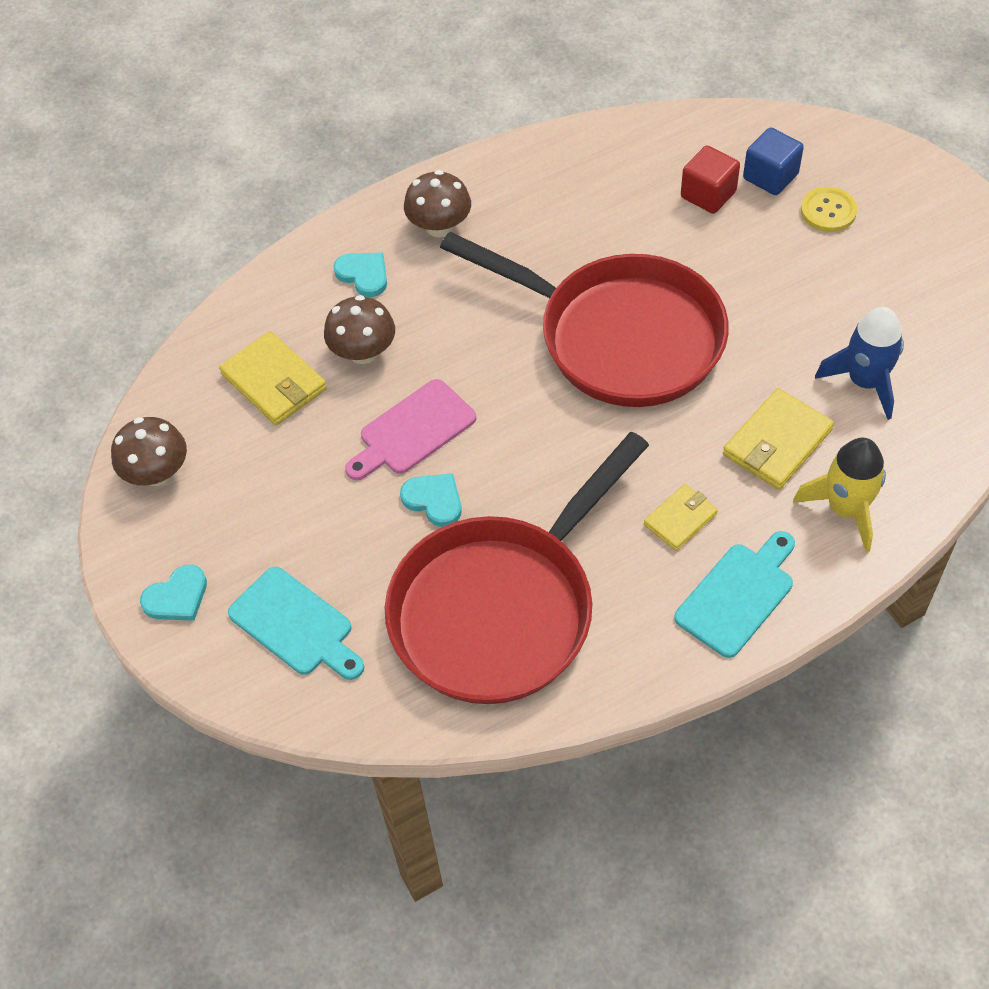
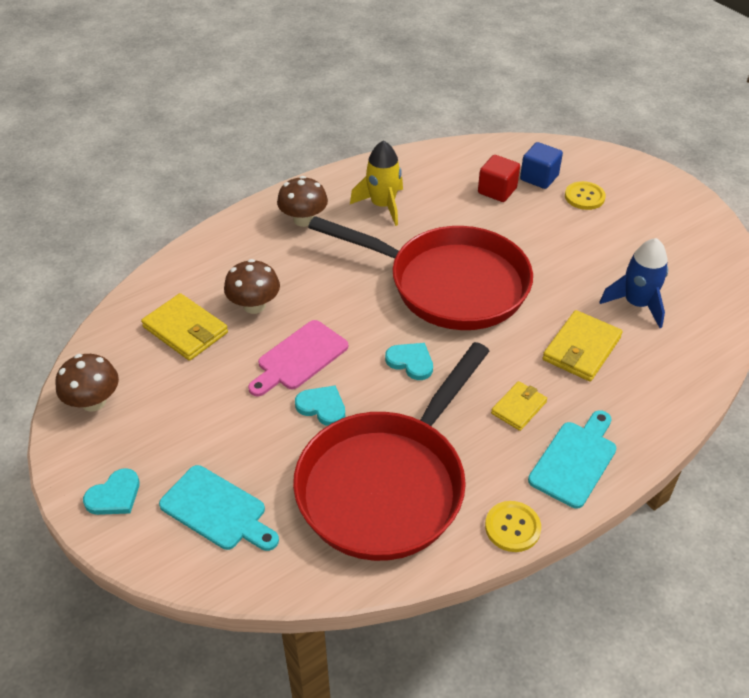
camera: 10 degrees left, 10 degrees down
(363, 275) = (249, 253): turquoise heart -> turquoise heart (411, 362)
(644, 675) = (512, 527): none -> yellow button
(845, 509) = (643, 392): yellow rocket -> yellow rocket (383, 205)

